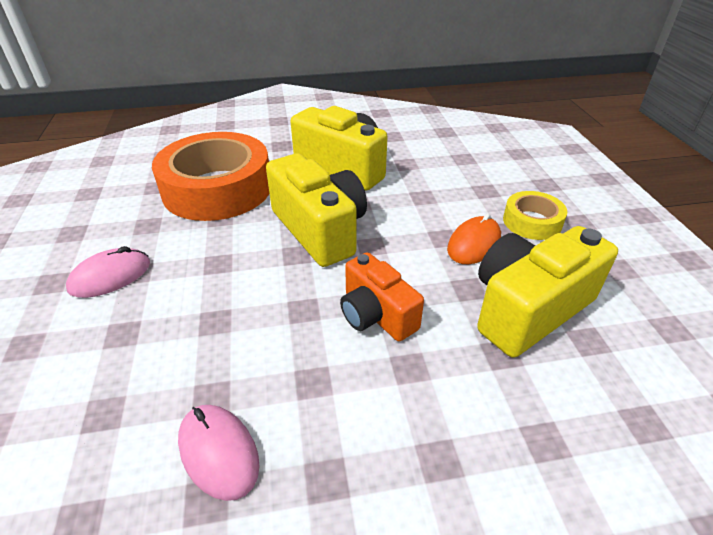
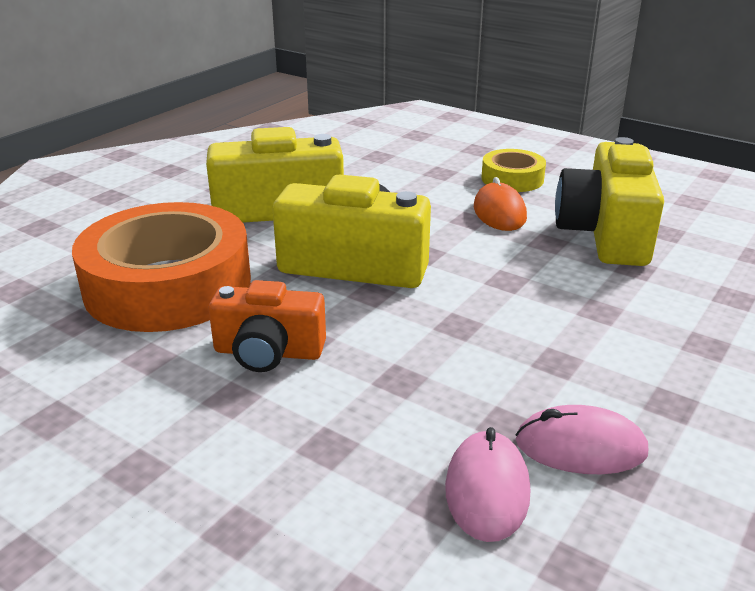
camera: 45 degrees left, 10 degrees down
(110, 276) = (207, 418): pink mouse -> pink mouse (487, 489)
(376, 314) = (519, 294): orange camera -> orange camera (268, 352)

